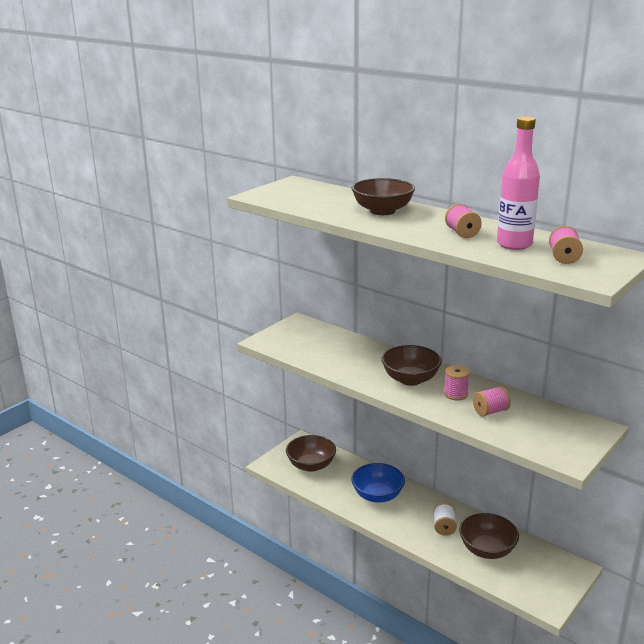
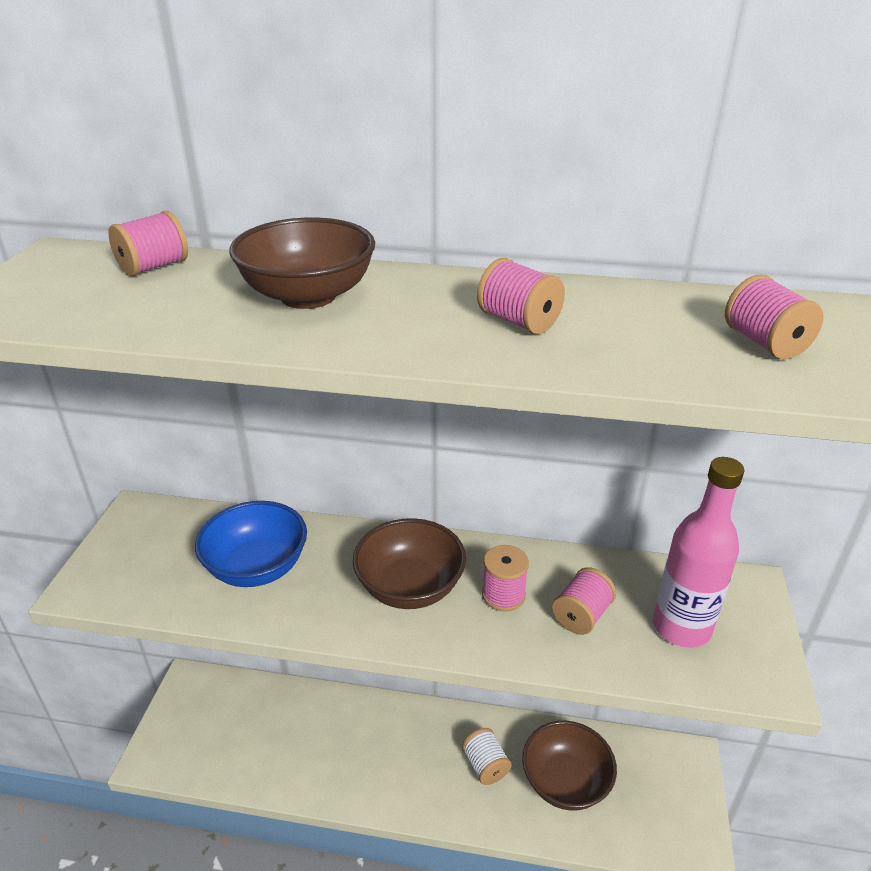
camera: 30 degrees left, 10 degrees up
(311, 465) = (224, 728): brown bowl -> none
(329, 192) = (154, 267): none -> pink spool
(377, 495) = (359, 746): blue bowl -> blue bowl (257, 567)
(514, 244) = (643, 329): pink bottle -> pink bottle (681, 627)

